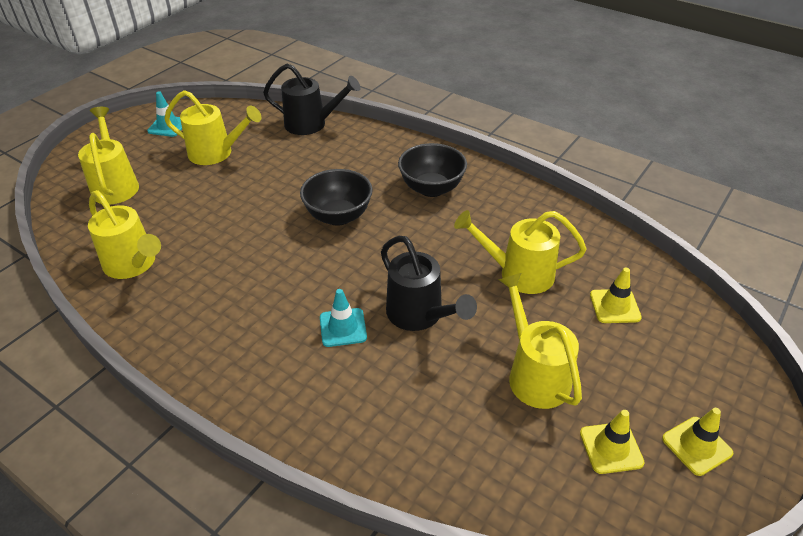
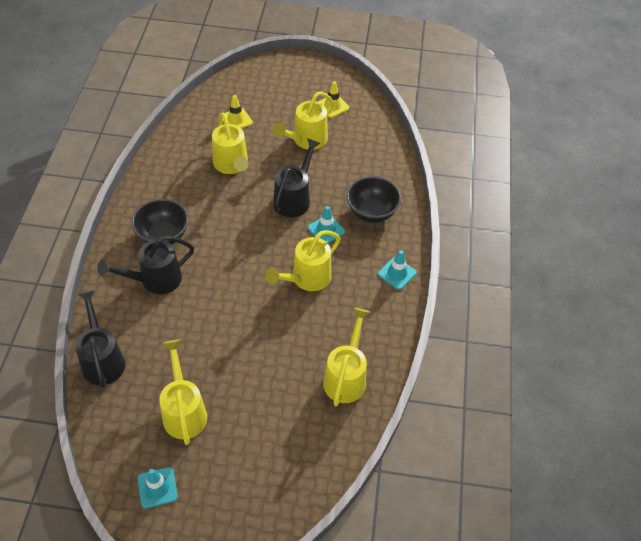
camera: 120 degrees left, 10 degrees up
(115, 185) = (268, 464): yellow watering can -> yellow watering can (306, 279)
(213, 373) = (397, 273): none -> turquoise traffic cone
(338, 216) = (225, 278): black bowl -> black bowl (371, 213)
(375, 170) = (154, 280): none -> black watering can
(696, 446) = (312, 80): yellow traffic cone -> none

